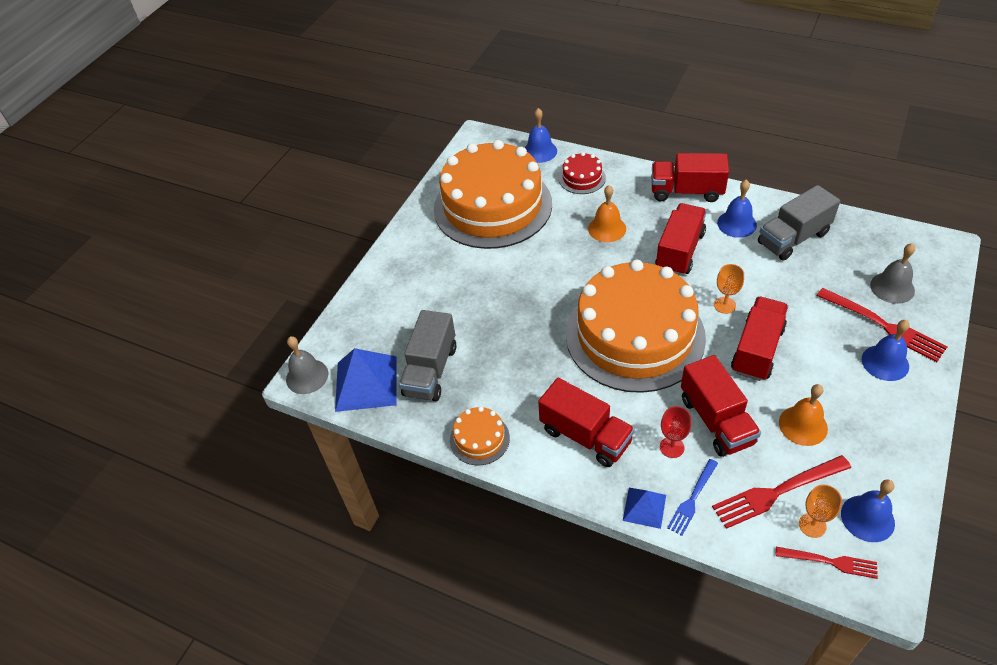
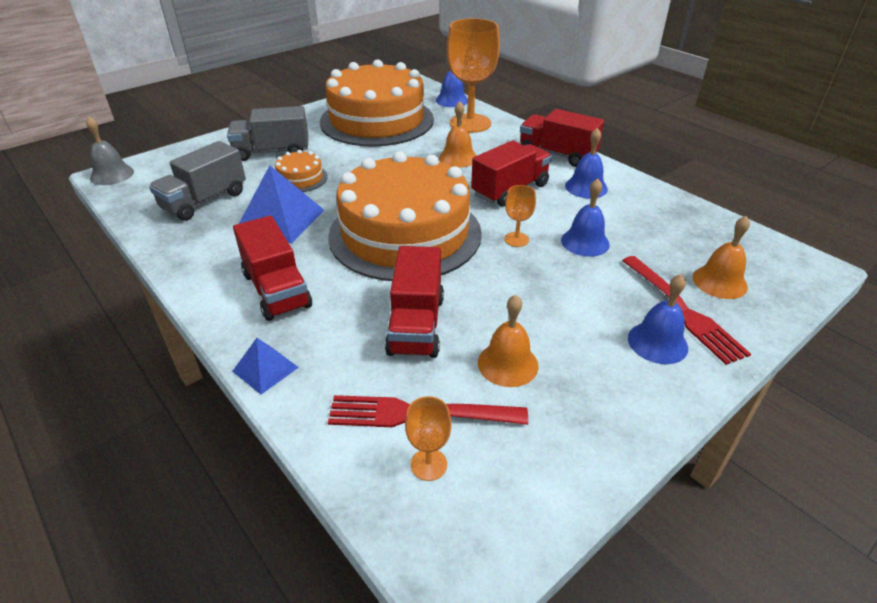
camera: 20 degrees right, 10 degrees down
(366, 383) = (147, 192): blue pyramid -> blue pyramid (280, 220)
(479, 439) = (185, 258): orange cake -> orange cake (300, 178)
(582, 178) = (470, 123): red cake -> orange goblet
(672, 447) = (348, 329): red goblet -> none
(692, 499) = (321, 382): blue fork -> none
(757, 350) = (517, 283): red truck -> none
(793, 238) = (636, 213): grey truck -> grey truck (272, 152)
(830, 562) = (414, 514): red fork -> none
(867, 518) = (504, 487): blue bell -> blue bell (585, 242)
(892, 287) = (719, 282): grey bell -> orange bell

